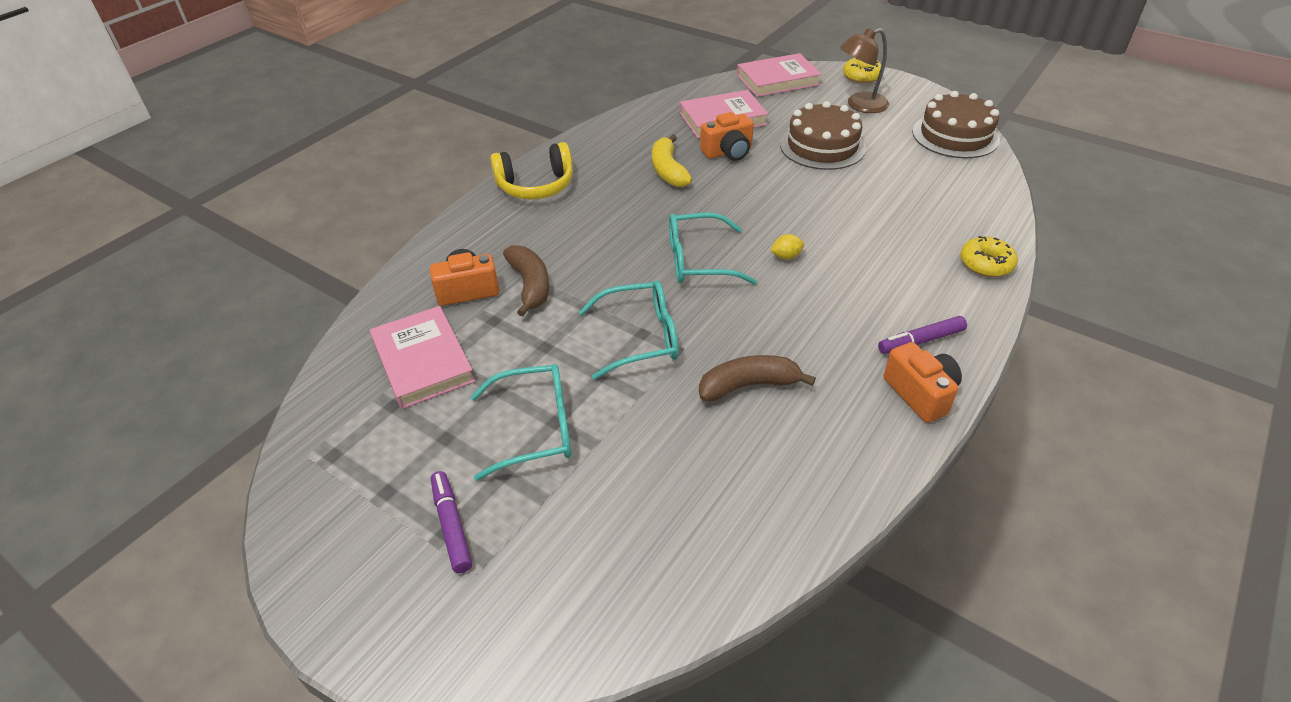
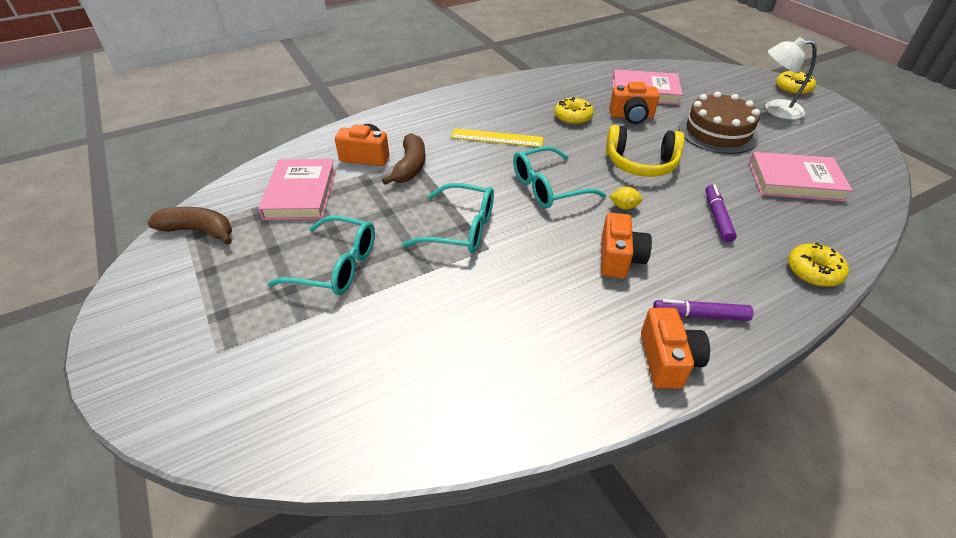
camera: 25 degrees right, 0 degrees up
(451, 525) = (229, 311): purple marker -> purple marker (717, 217)
(536, 186) = (466, 102): yellow headphones -> yellow headphones (641, 163)
(603, 220) = (497, 138): none -> yellow ruler
(668, 170) = (573, 117): yellow banana -> yellow donut
(698, 261) = (548, 188): turquoise glasses -> turquoise glasses turned 45 degrees counterclockwise
(748, 385) = (518, 295): brown banana -> brown banana (199, 231)
(778, 80) = (713, 75): pink book -> pink book (795, 181)
(817, 312) = (619, 258): none -> orange camera
(860, 105) = (775, 110): brown lamp -> white lamp
(955, 135) = (855, 156): brown cake -> none

